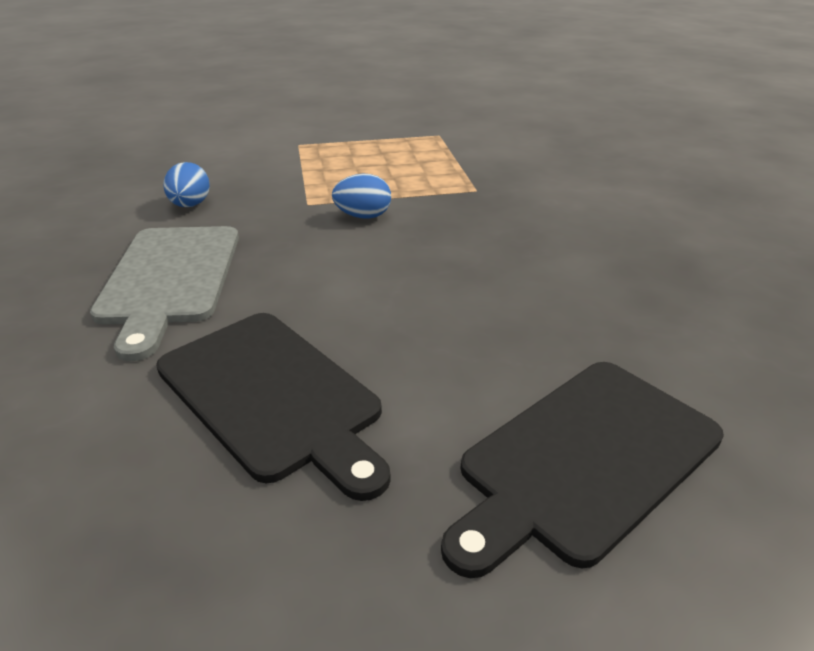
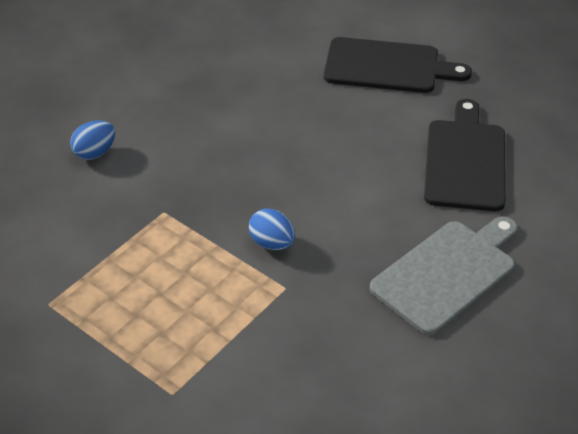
camera: 130 degrees left, 10 degrees up
(190, 205) = (364, 354): blue egg -> blue egg (95, 153)

